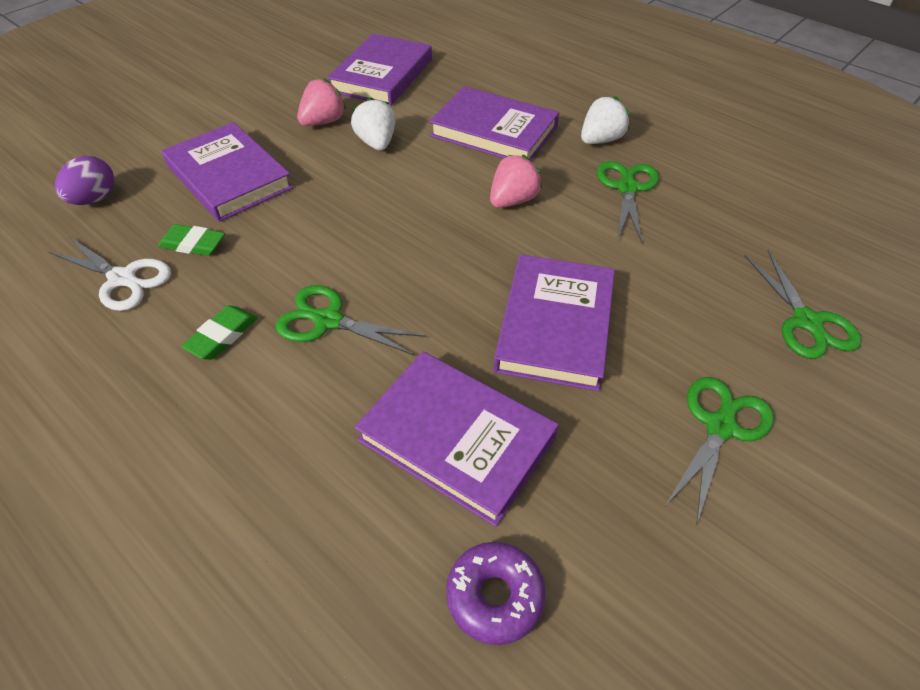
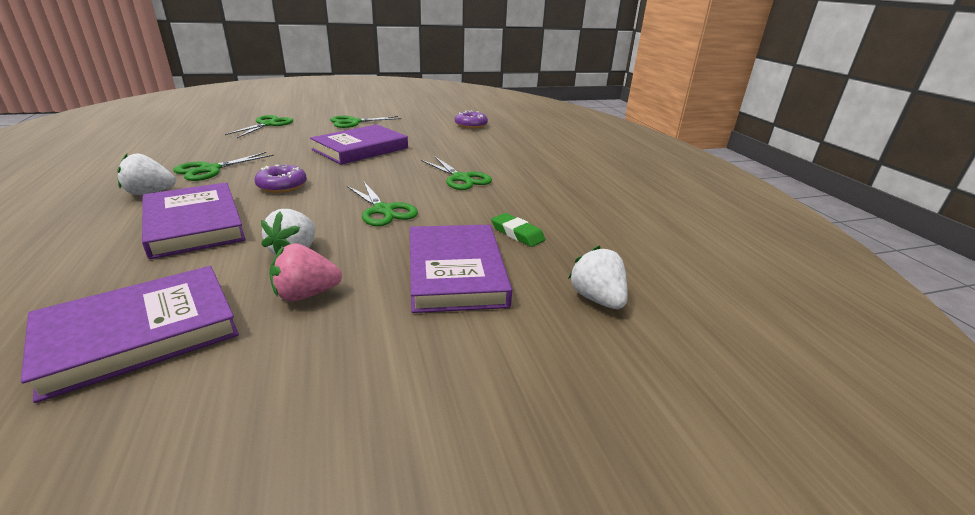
camera: 150 degrees left, 20 degrees down
(94, 199) = (597, 299): purple egg -> white strawberry
(122, 279) = (577, 231): white scissors -> none
(222, 336) = (522, 189): green eraser -> none
(362, 215) = (383, 210): none -> green scissors
(456, 439) = (445, 142): purple book -> none
(513, 200) = (282, 186): pink strawberry -> purple donut

